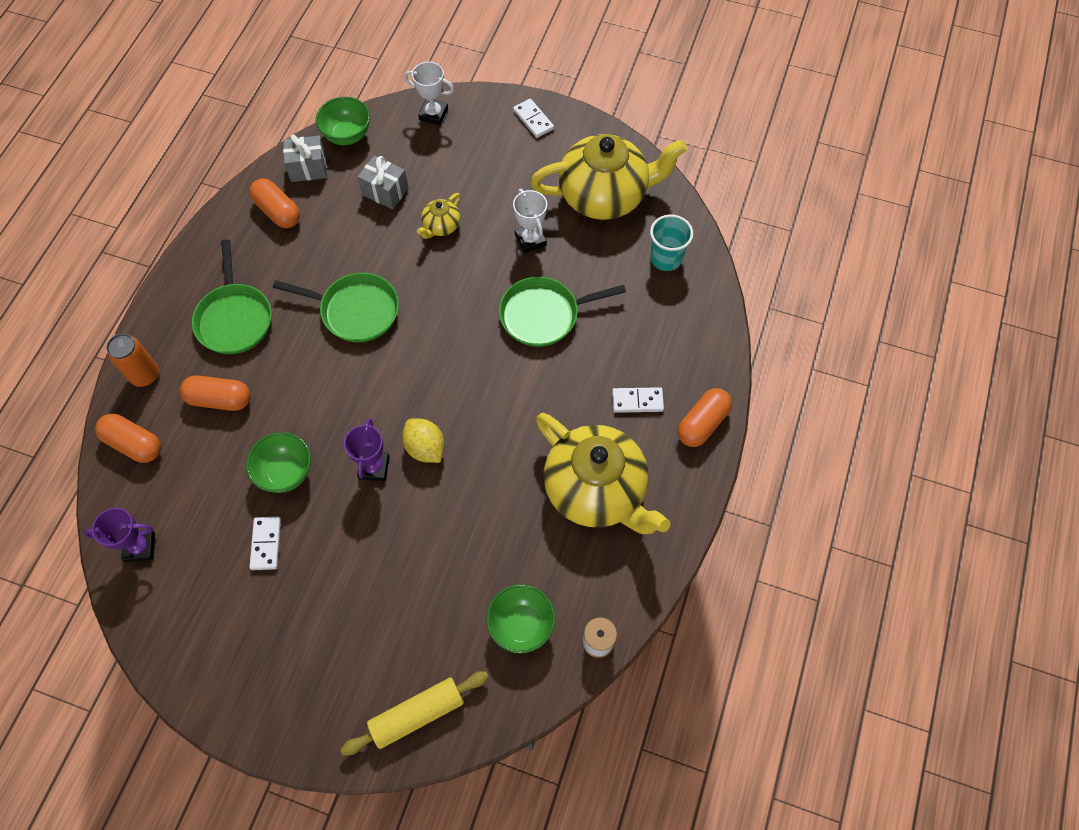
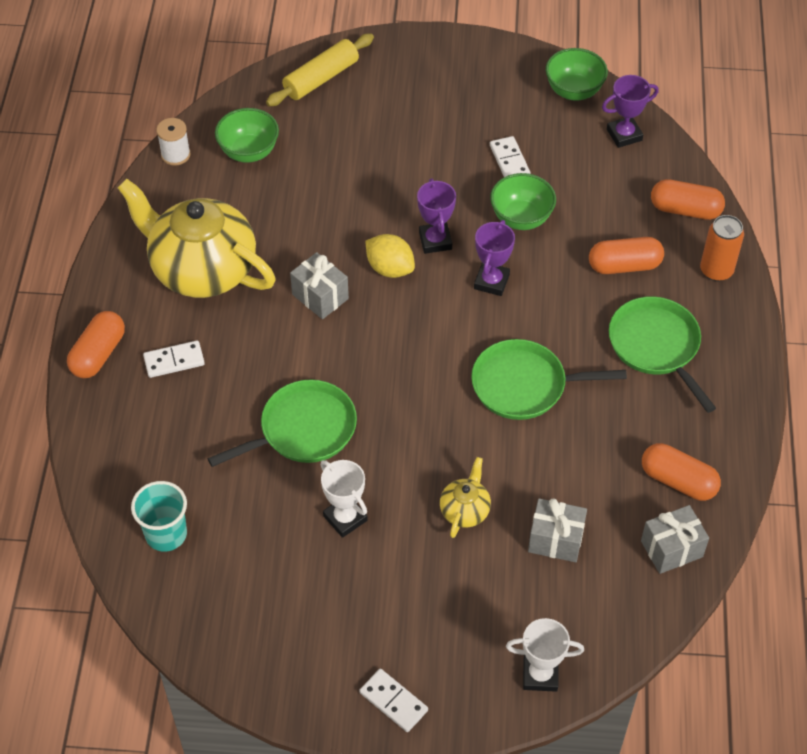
camera: 165 degrees right, 10 degrees down
(341, 412) = (491, 282): none -> purple trophy
(347, 135) = (644, 610): green bowl -> green bowl (574, 91)
(496, 434) = (320, 296): none -> grey gift
(604, 195) = (263, 604): yellow teapot -> none

